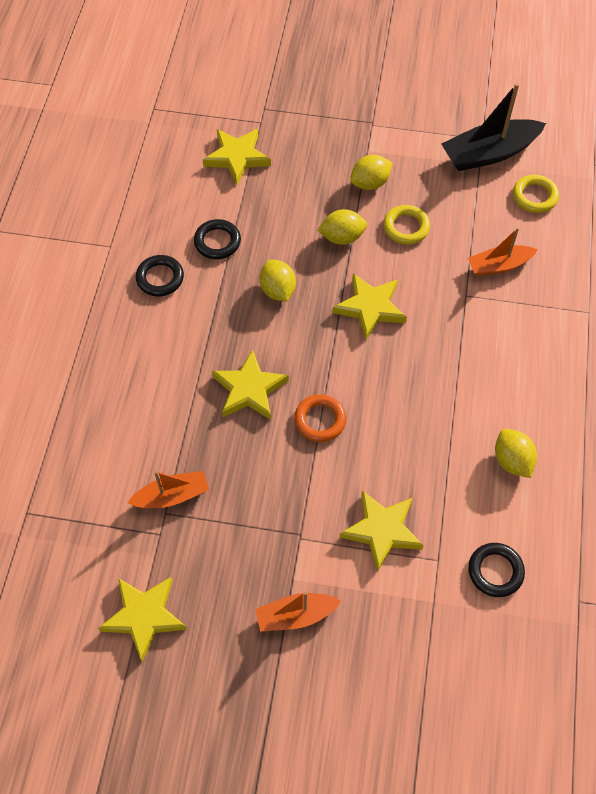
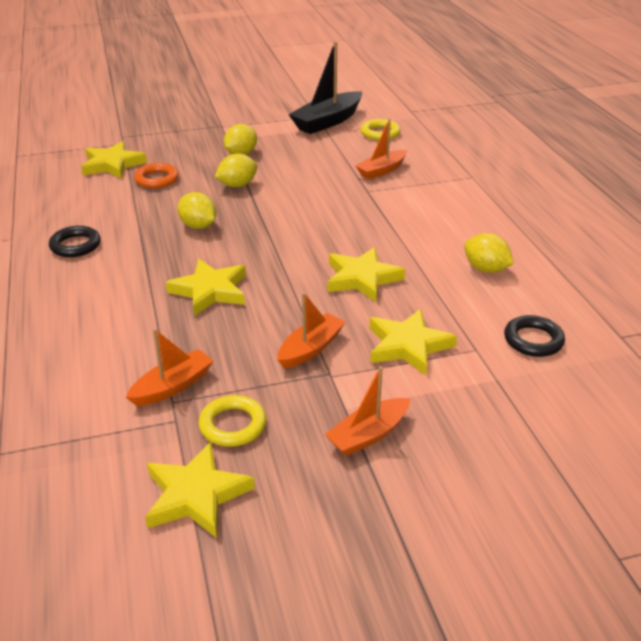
camera: 25 degrees left, 25 degrees down
(217, 242) = (122, 212): black ring -> none
(299, 499) = (311, 348): none -> orange boat
(320, 420) = (294, 292): orange ring -> orange ring (156, 179)
(370, 308) = (291, 216): yellow star -> yellow star (362, 278)
(406, 227) = (289, 168): yellow ring -> yellow ring (233, 425)

